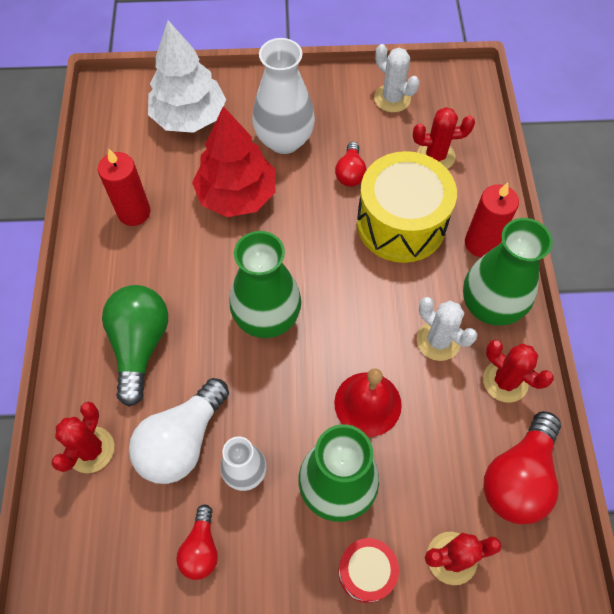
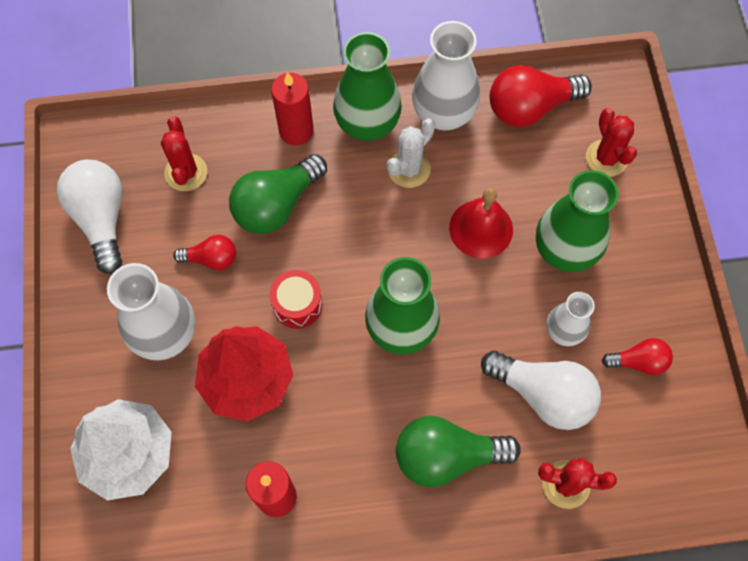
camera: 95 degrees left, 5 degrees up
(366, 572) = (630, 223): red drum -> red drum (297, 304)
(392, 98) = (101, 219): white cactus -> white light bulb
(401, 223) = (276, 205): yellow drum -> green light bulb
(505, 381) = (443, 114): red cactus -> white vase
(518, 477) = (530, 107): red light bulb -> red light bulb turned 135 degrees clockwise

